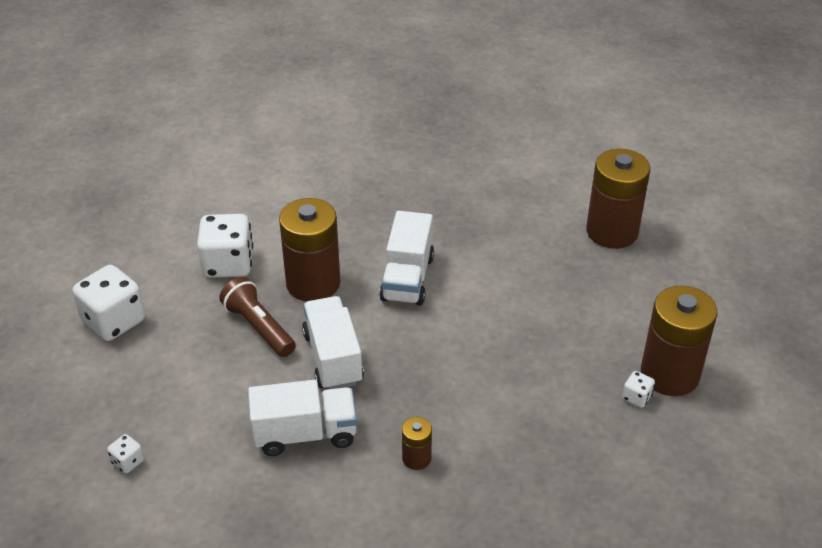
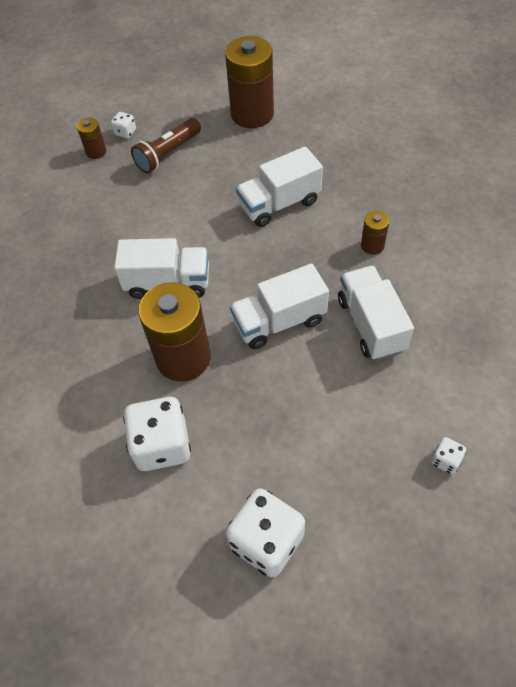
camera: 95 degrees left, 15 degrees up
(259, 328) = (252, 391): brown flashlight -> brown flashlight (168, 154)
(502, 380) = (279, 204): none -> white truck
(612, 231) = (96, 152): brown battery -> brown battery, size x0.47
(636, 397) = (278, 129): white dice -> white dice (125, 132)

